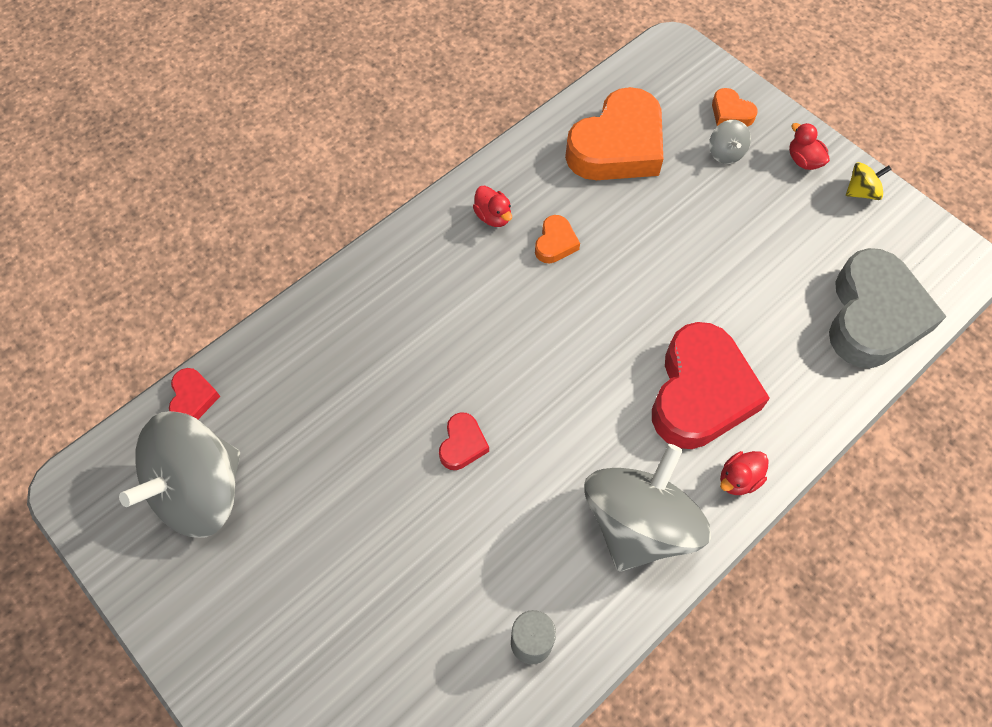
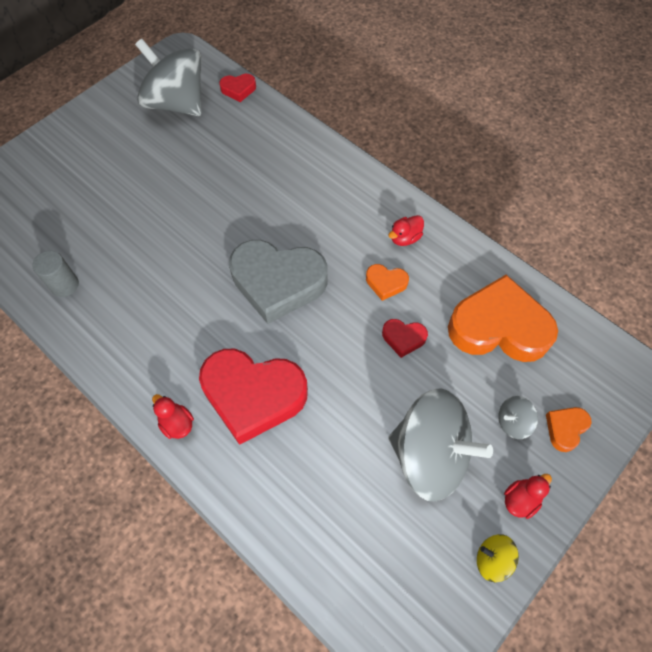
camera: 85 degrees right, 0 degrees up
(462, 444) = (207, 234): red heart -> red heart (403, 338)
(617, 146) = (498, 327): orange heart -> orange heart turned 150 degrees clockwise
(638, 524) = (143, 350): grey spinning top -> grey spinning top (430, 454)
(861, 192) = (492, 559): yellow spinning top -> yellow spinning top turned 135 degrees clockwise
(873, 316) = (342, 557): grey heart -> grey heart (278, 282)

